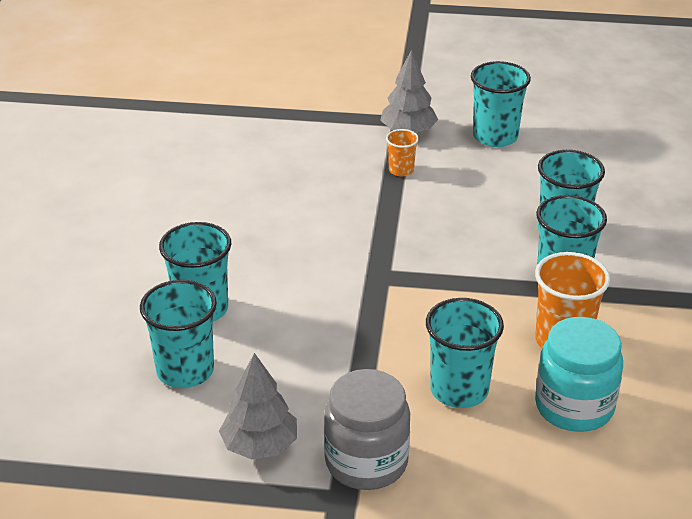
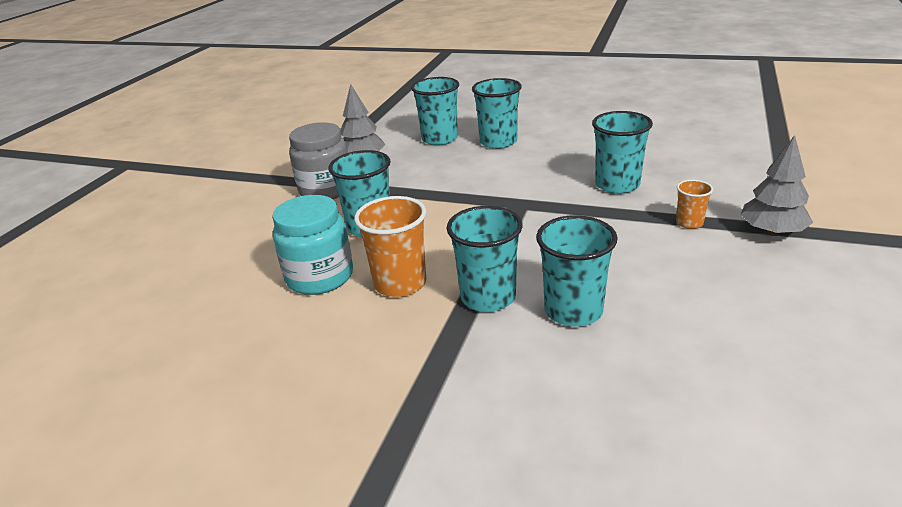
camera: 105 degrees right, 5 degrees down
(495, 136) = (780, 289): turquoise cup -> turquoise cup (617, 185)

